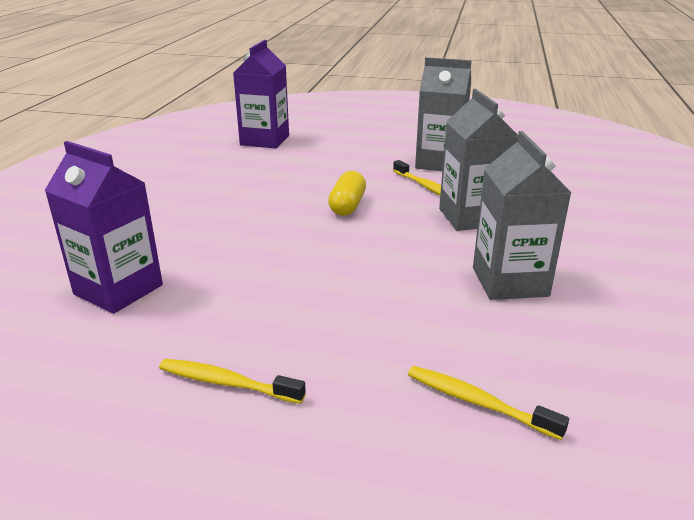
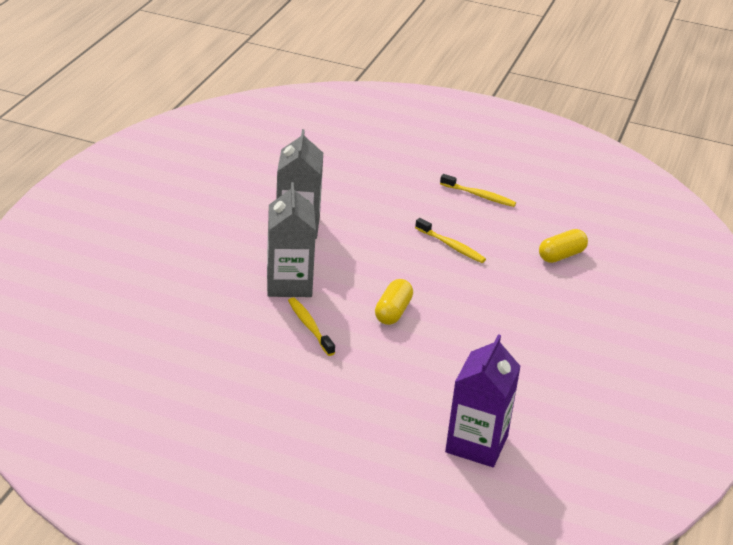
camera: 175 degrees left, 5 degrees up
(118, 289) = (561, 255): purple carton -> yellow capsule
(439, 163) = (276, 364): grey carton -> none
(477, 402) = (356, 172): yellow toothbrush -> yellow toothbrush (451, 246)

